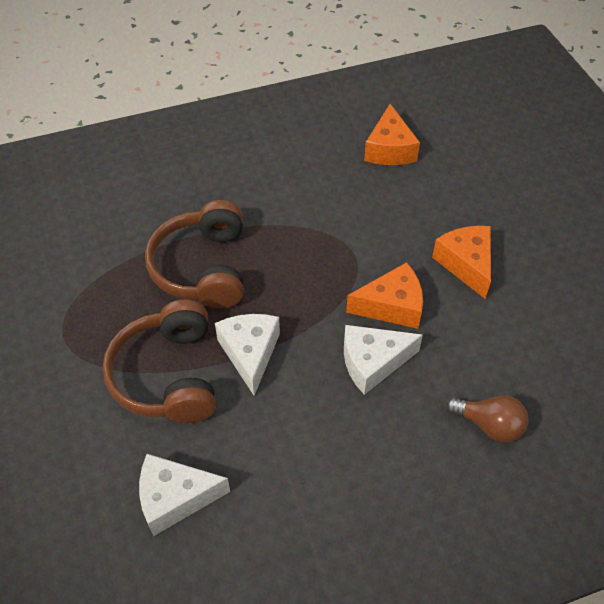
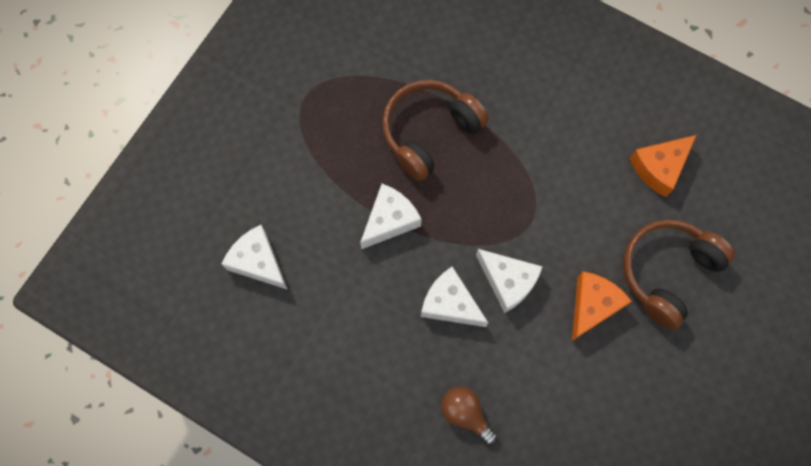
camera: 50 degrees right, 20 degrees up
(168, 375) = (331, 185): brown headphones -> brown headphones (667, 272)
(392, 306) = (508, 281): orange cheese -> white cheese
(489, 425) = (465, 414): brown light bulb -> brown light bulb turned 150 degrees clockwise

